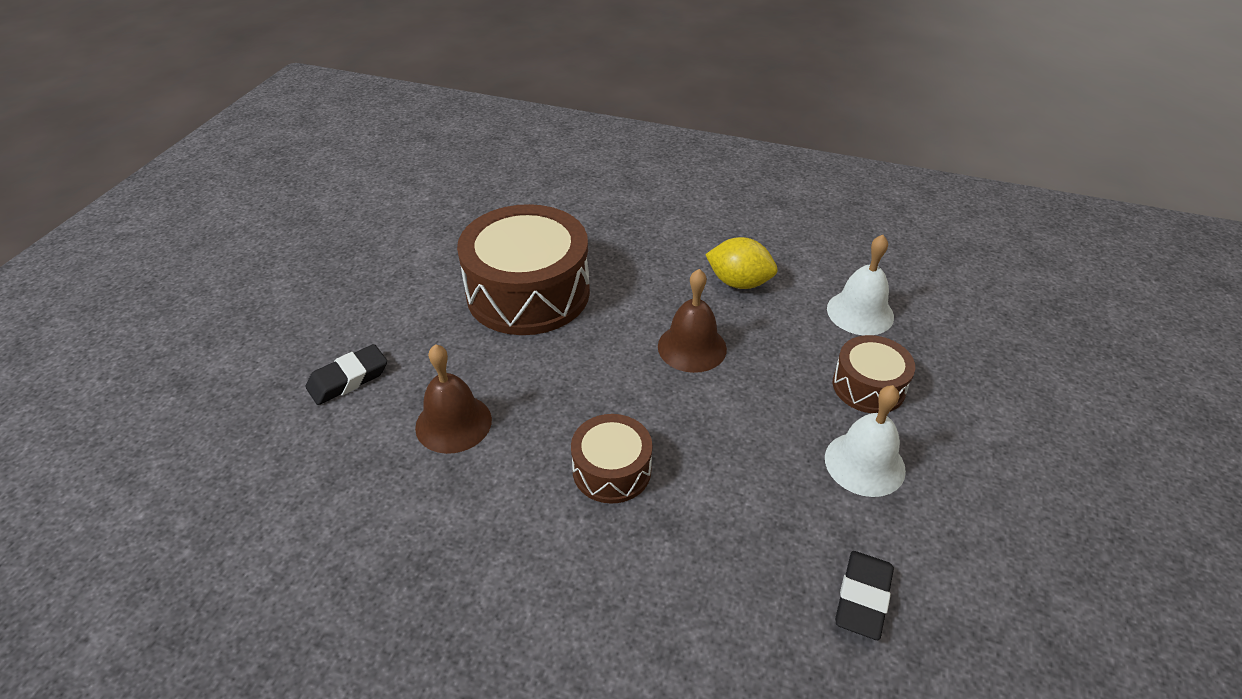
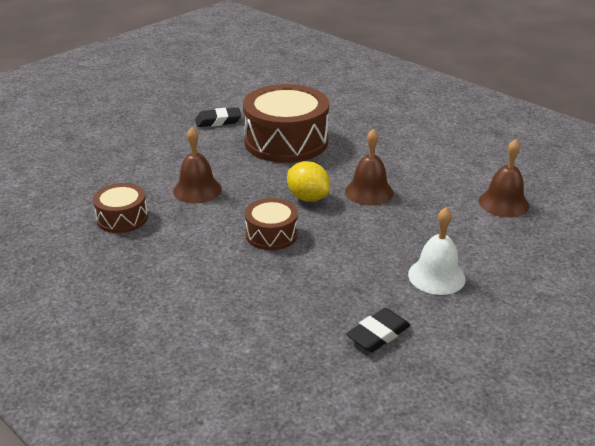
camera: 25 degrees right, 10 degrees down
(348, 379) = (154, 156): black eraser -> black eraser (218, 121)
(739, 282) = (429, 168): yellow lemon -> yellow lemon (308, 198)
(860, 312) = (503, 203): white bell -> brown bell
(868, 386) = (474, 241): brown drum -> brown drum (122, 218)

